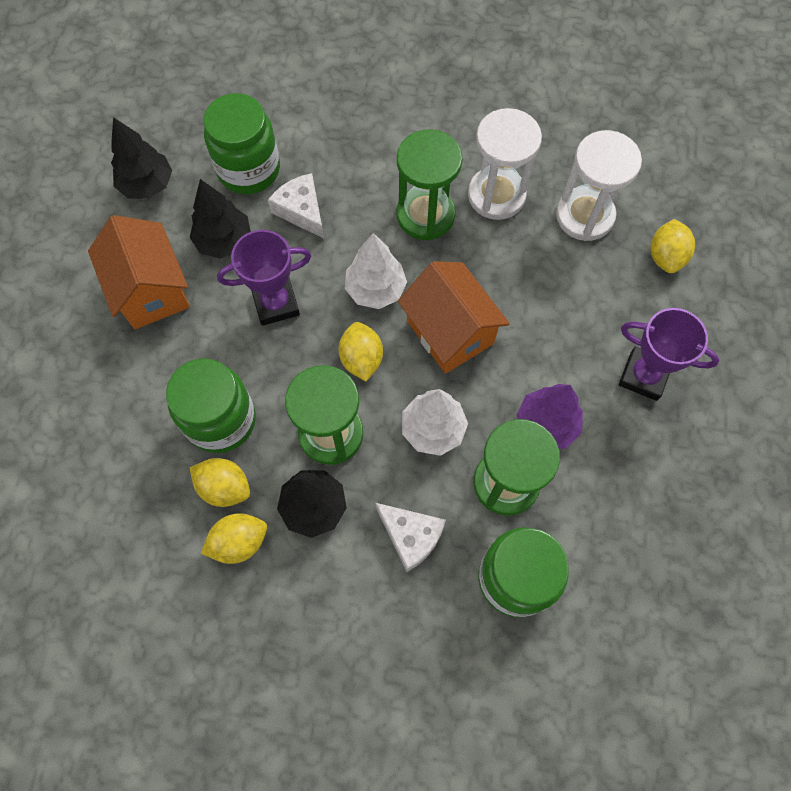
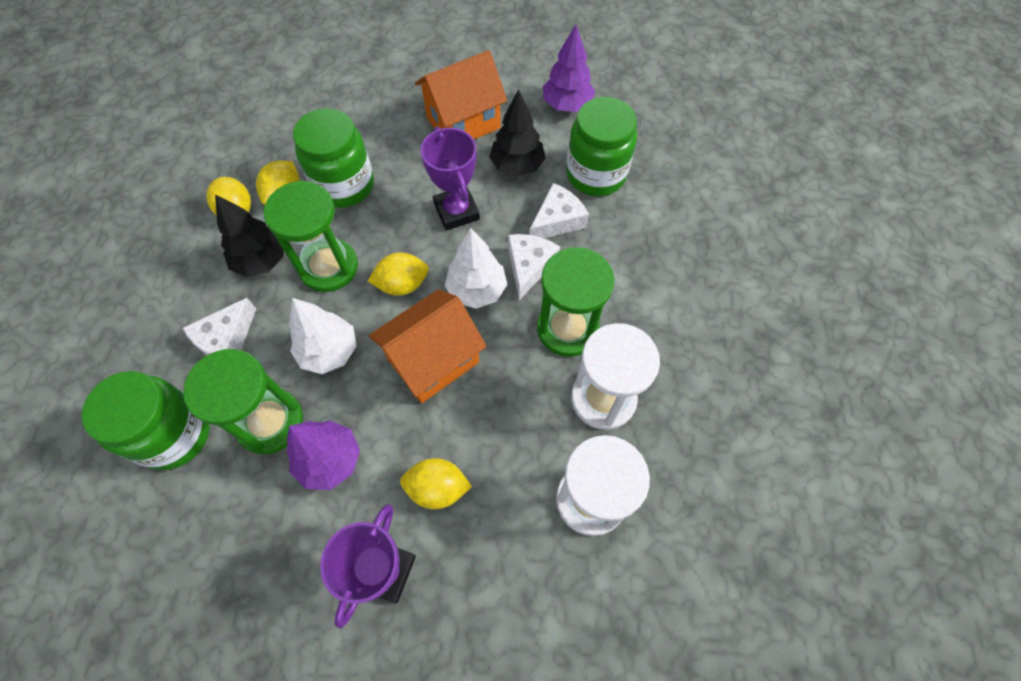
camera: 85 degrees right, 5 degrees down
(147, 185) = (566, 105): black tree -> purple tree
(353, 241) = (529, 266): none -> white cheese
(665, 256) = (546, 603): yellow lemon -> yellow lemon (437, 488)

